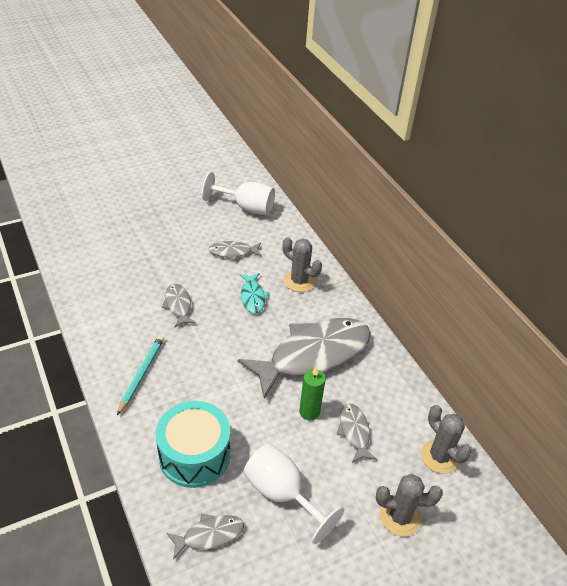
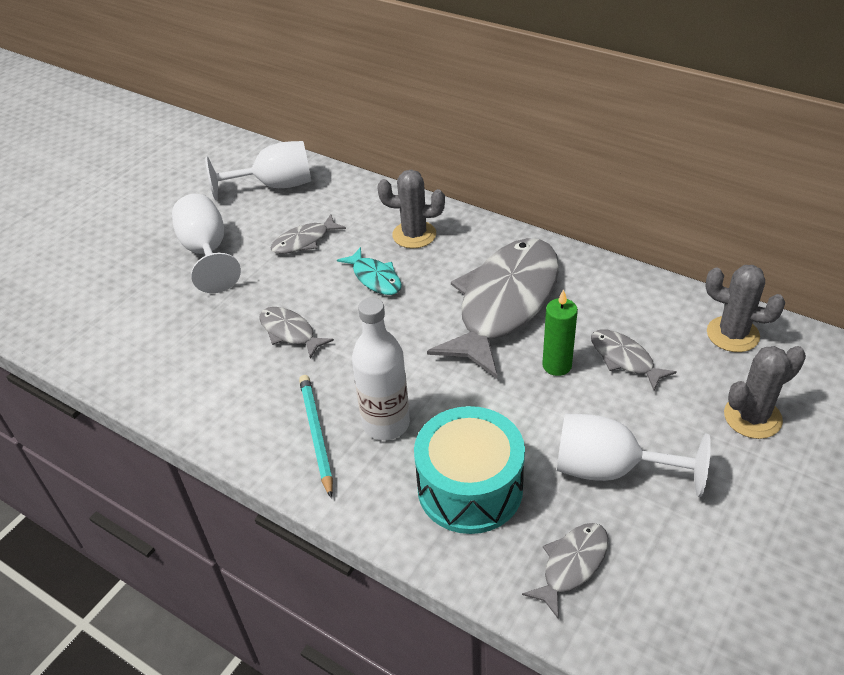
camera: 25 degrees left, 0 degrees up
(175, 231) = (207, 252): none -> white goblet
(182, 390) = (386, 424): none -> white bottle

